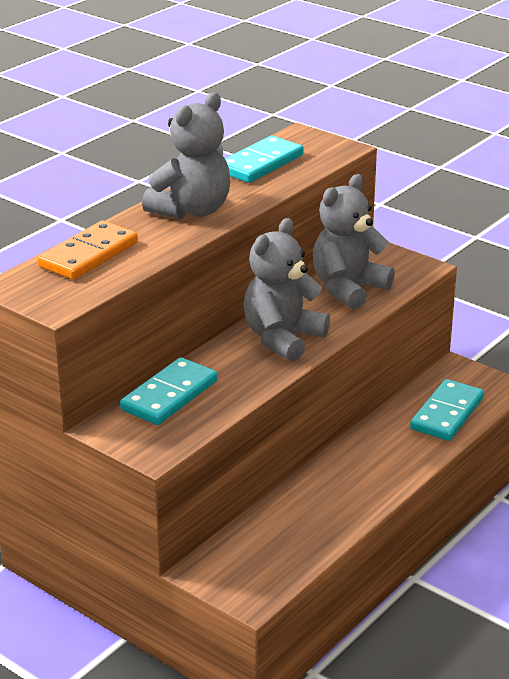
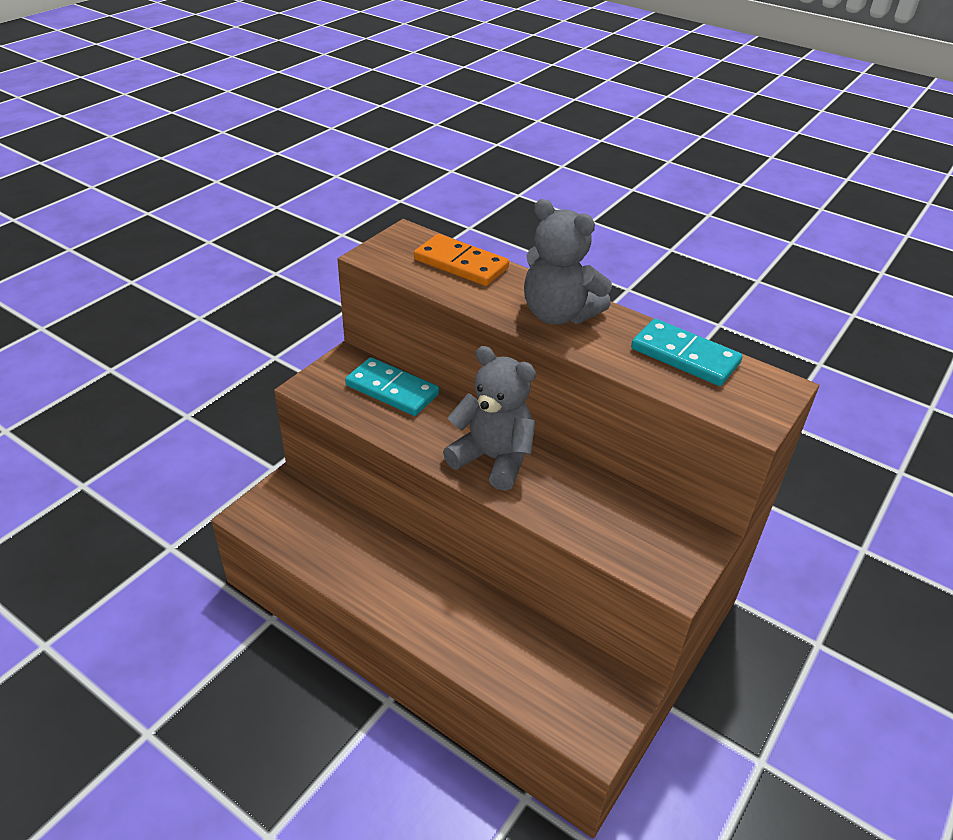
camera: 85 degrees right, 10 degrees up
(348, 289) = (605, 510): grey teddy bear -> none
(447, 414) = (529, 675): turquoise domino -> none

